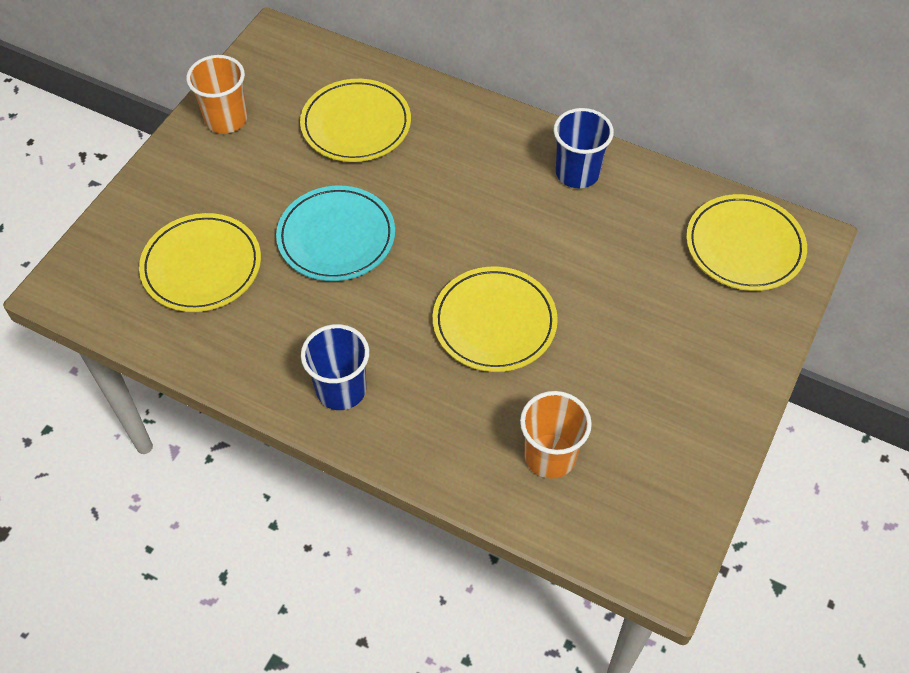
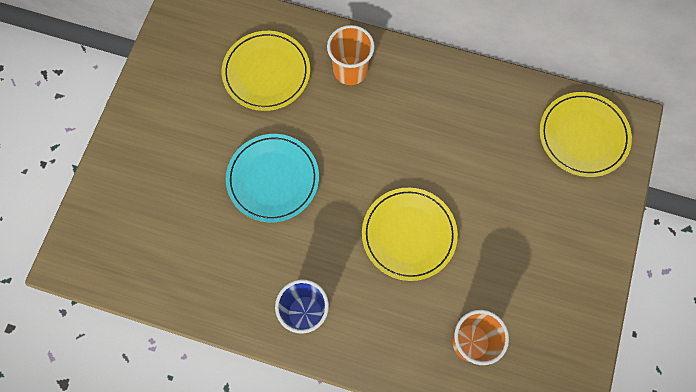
camera: 10 degrees left, 15 degrees up
(201, 266) = (174, 223): yellow plate -> none
(226, 119) = (162, 84): orange cup -> orange cup (350, 70)
(577, 173) = (447, 90): blue cup -> none

